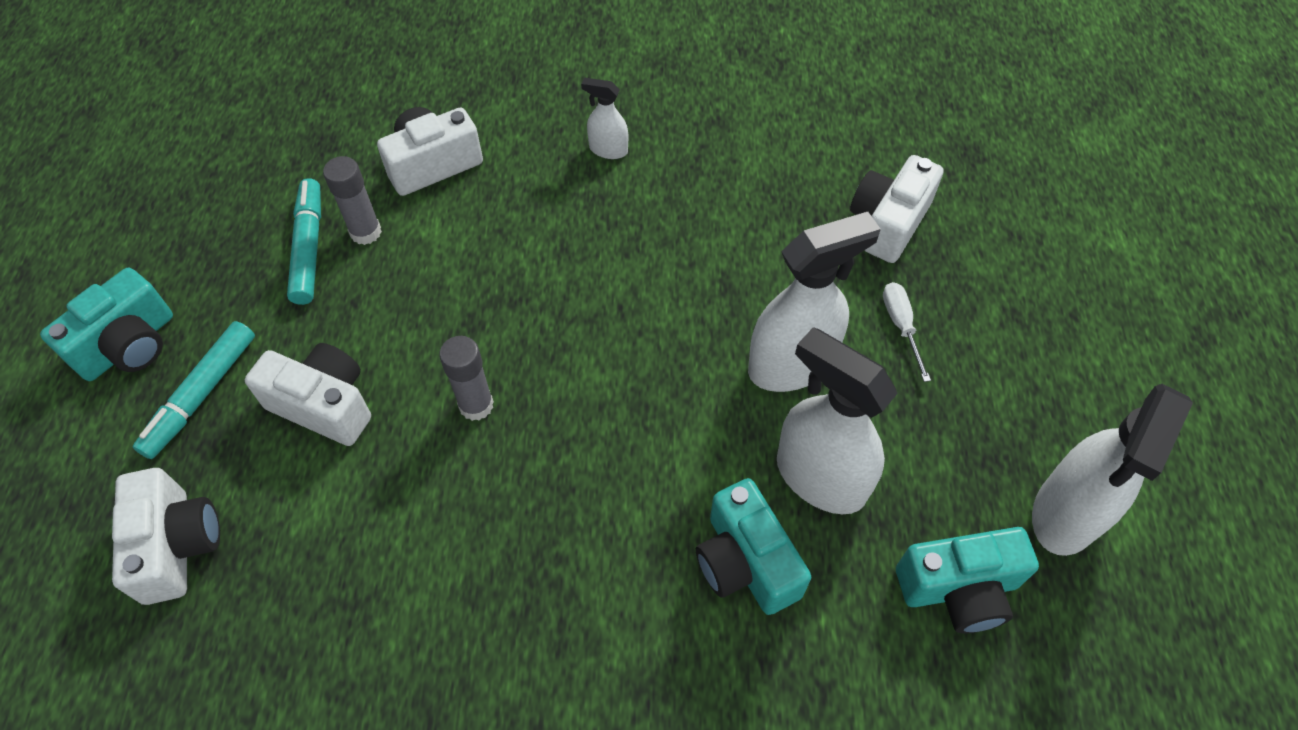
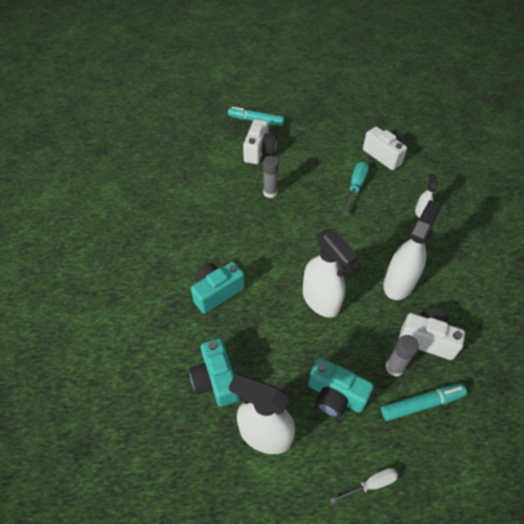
camera: 80 degrees right, 5 degrees down
(129, 345) = (271, 99): turquoise camera -> turquoise camera (335, 395)
(177, 545) = (200, 130): white camera -> none
(309, 247) = (327, 130): turquoise marker -> turquoise marker (421, 404)
(365, 232) = (340, 144): grey glue stick -> grey glue stick (394, 368)
(510, 237) = (355, 187): none -> turquoise screwdriver
(819, 477) = (262, 317): white spray bottle -> white spray bottle (399, 283)
(901, 326) = (359, 348): white screwdriver -> white screwdriver (371, 484)

